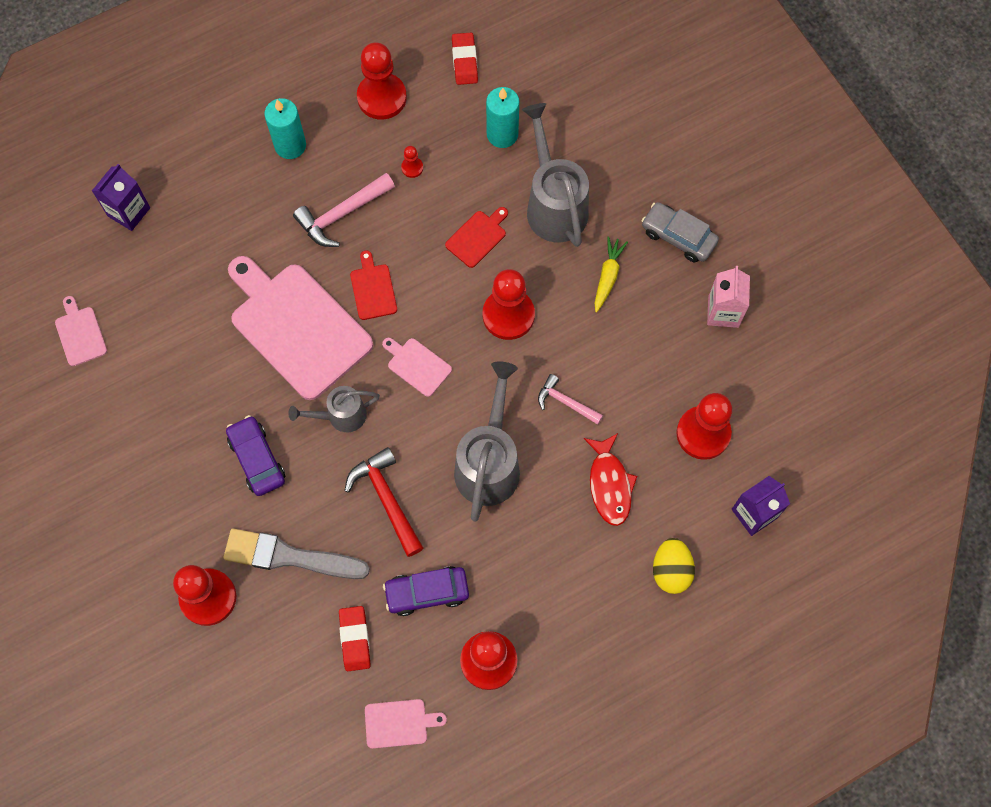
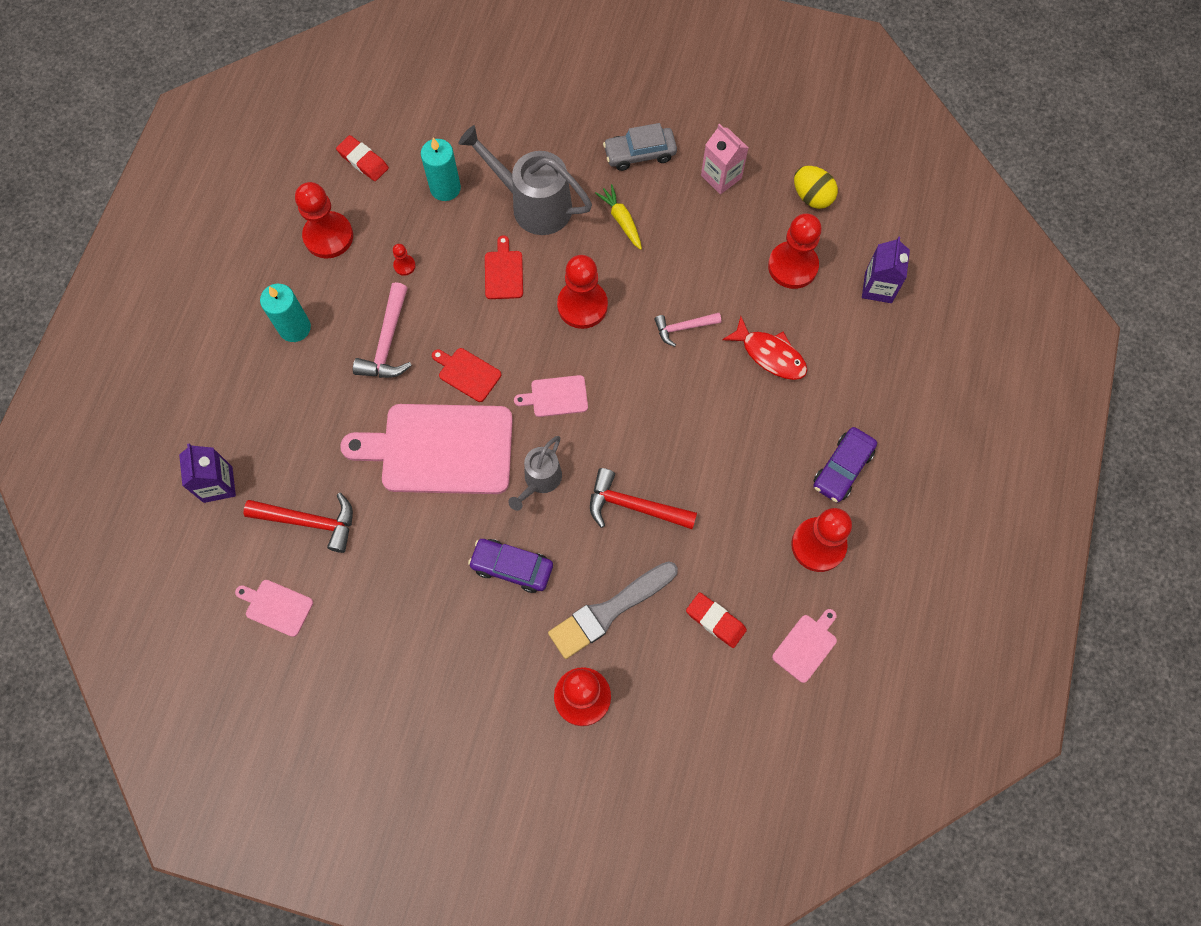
camera: 45 degrees left, 0 degrees up
(160, 295) = (309, 521): none -> red hammer
(427, 592) = (729, 541): purple car -> purple car (842, 468)
(489, 462) = (676, 415): grey watering can -> none
(671, 570) = (867, 372): yellow egg -> yellow egg (812, 197)

